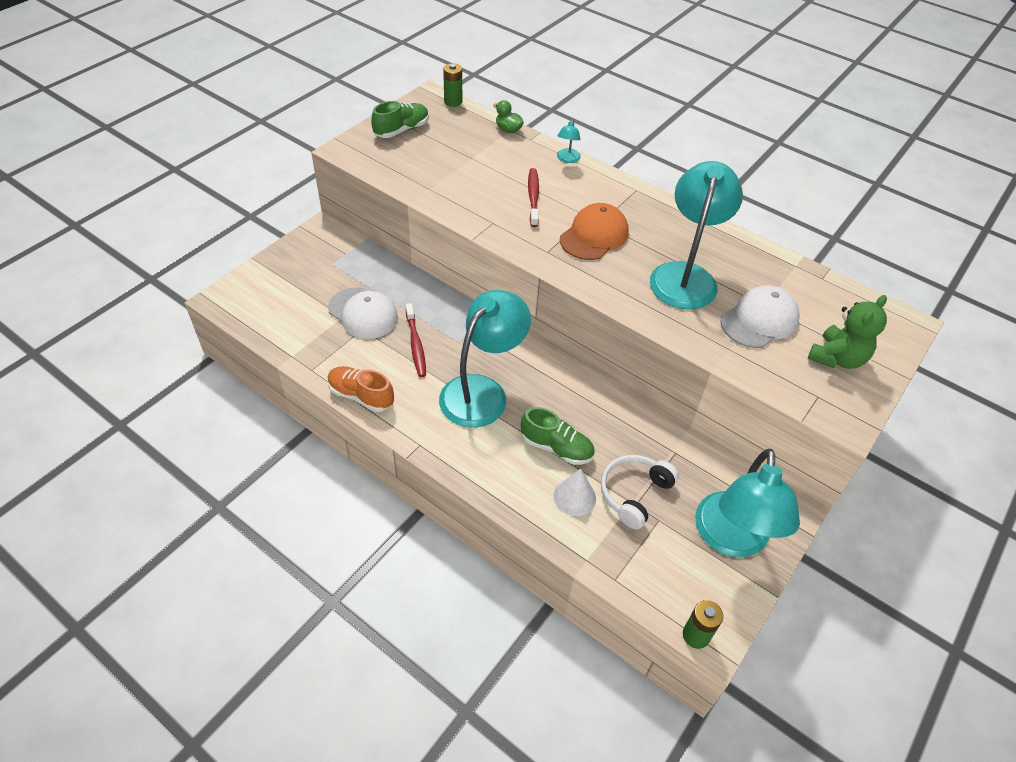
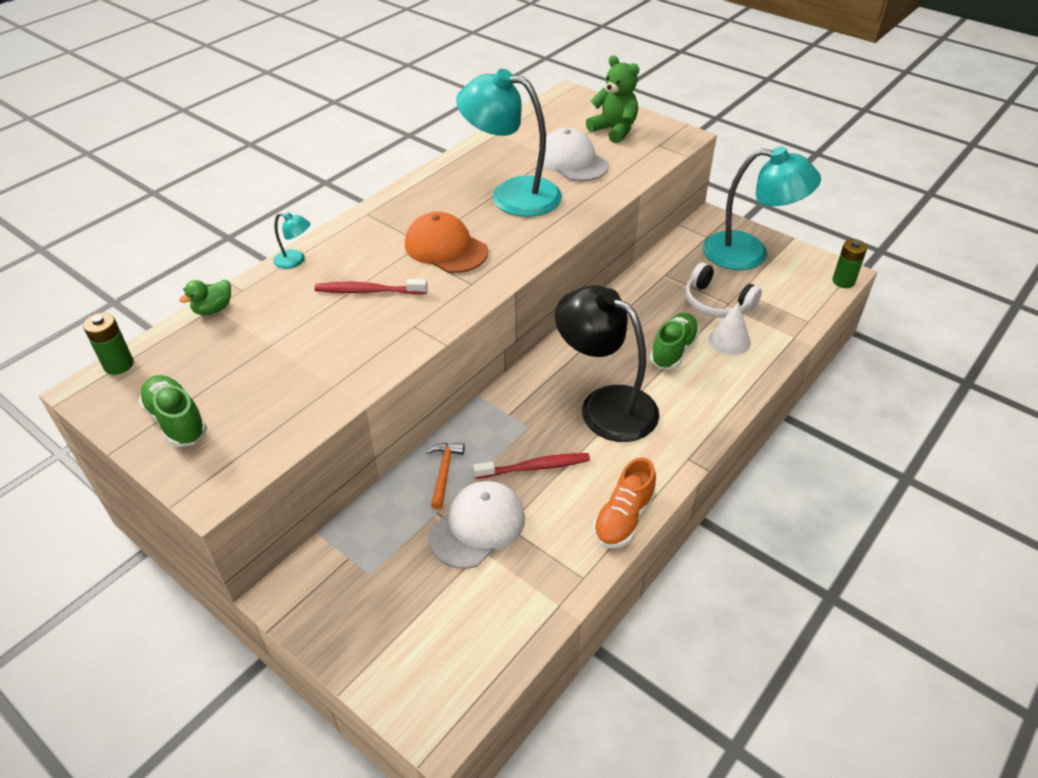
camera: 85 degrees left, 5 degrees down
(413, 295) = (444, 472): none -> orange hammer
(482, 391) = (605, 405): turquoise lamp -> black lamp

